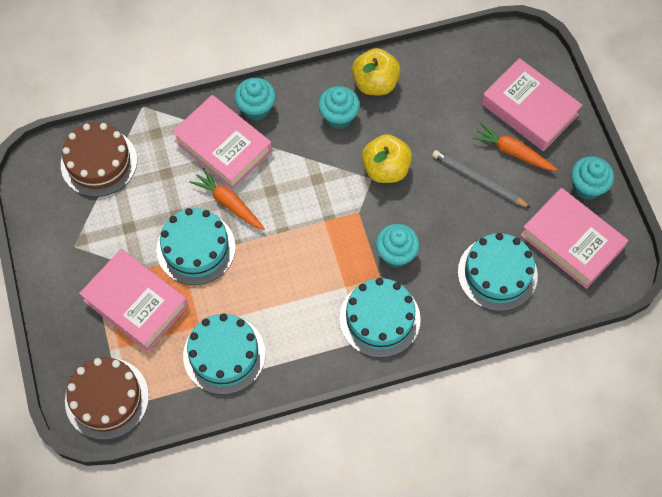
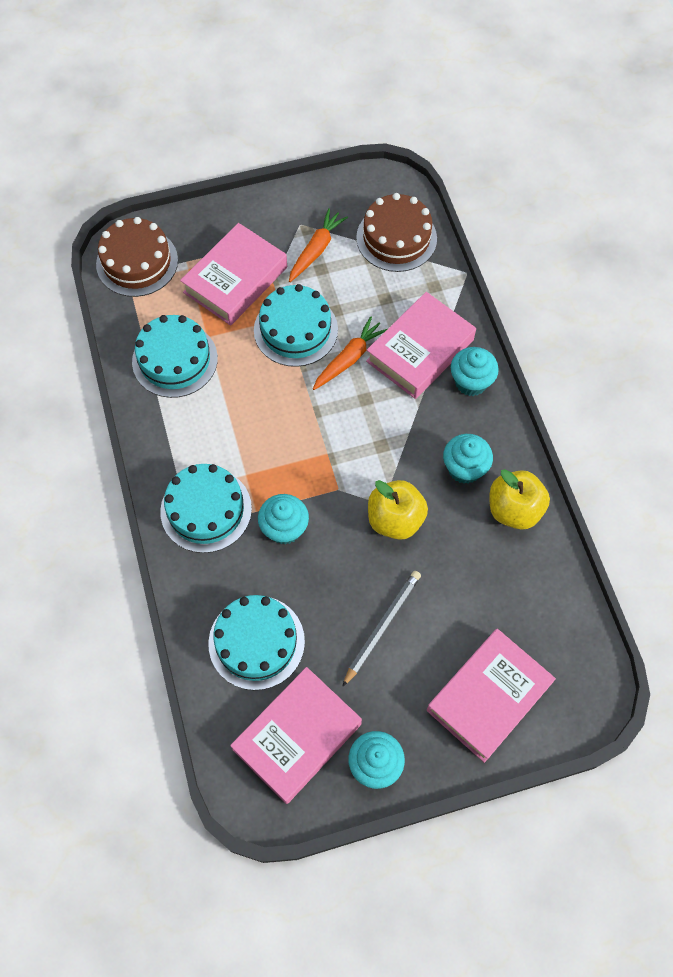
camera: 90 degrees right, 0 degrees up
(512, 152) = (423, 671): orange carrot -> orange carrot (316, 250)

